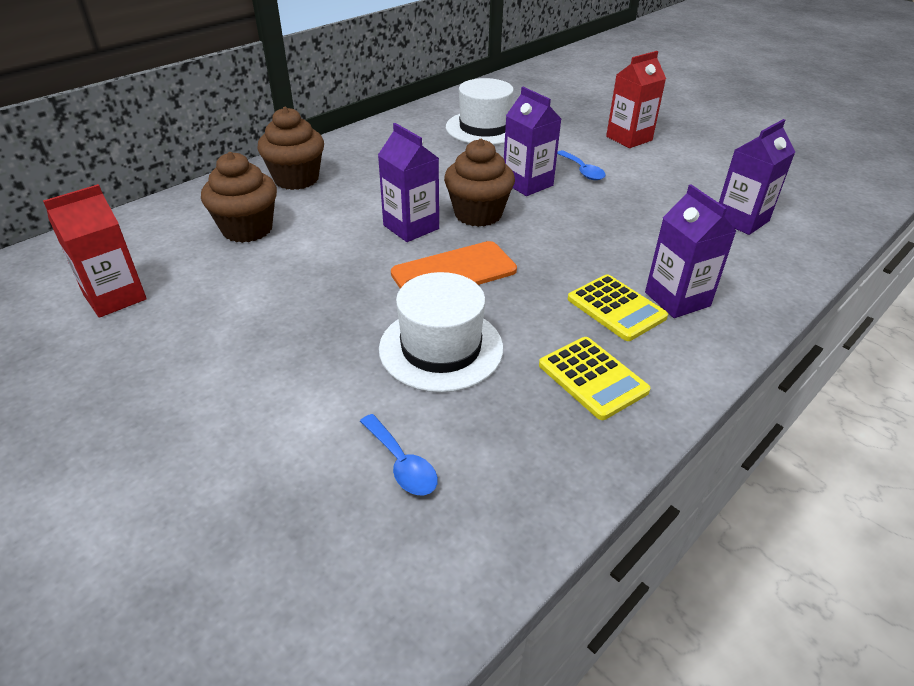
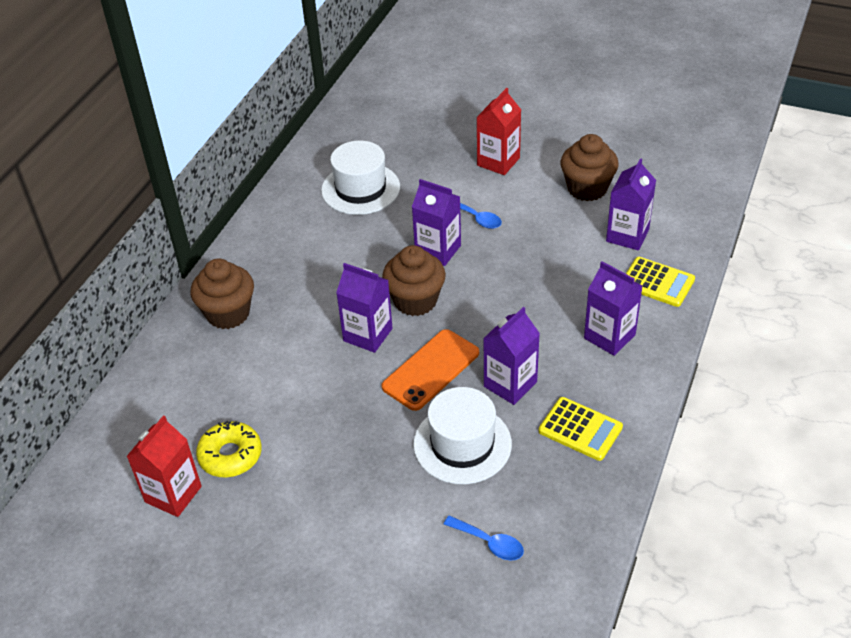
camera: 20 degrees left, 5 degrees up
(197, 283) = (230, 455): none -> yellow donut
(247, 229) = (228, 386): brown cupcake -> brown cupcake (587, 188)
(533, 309) = (510, 384): none -> purple carton
(616, 308) = (569, 361): yellow calculator -> yellow calculator (657, 282)

